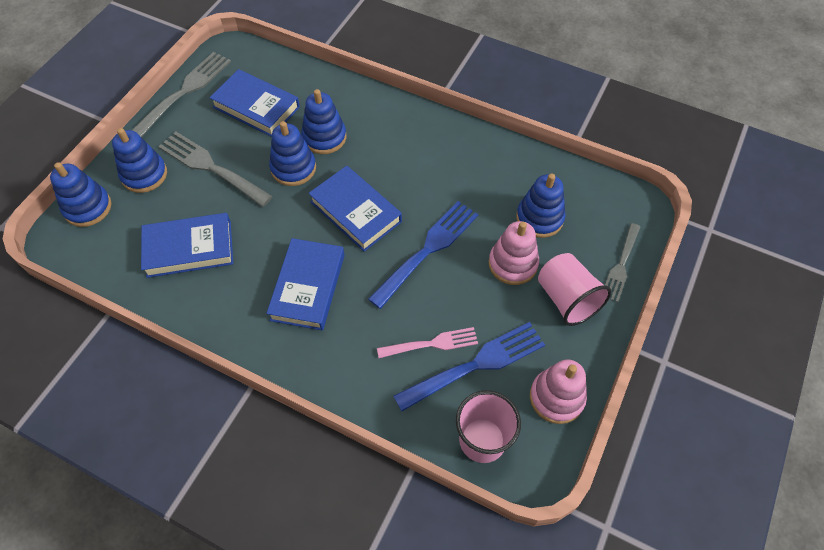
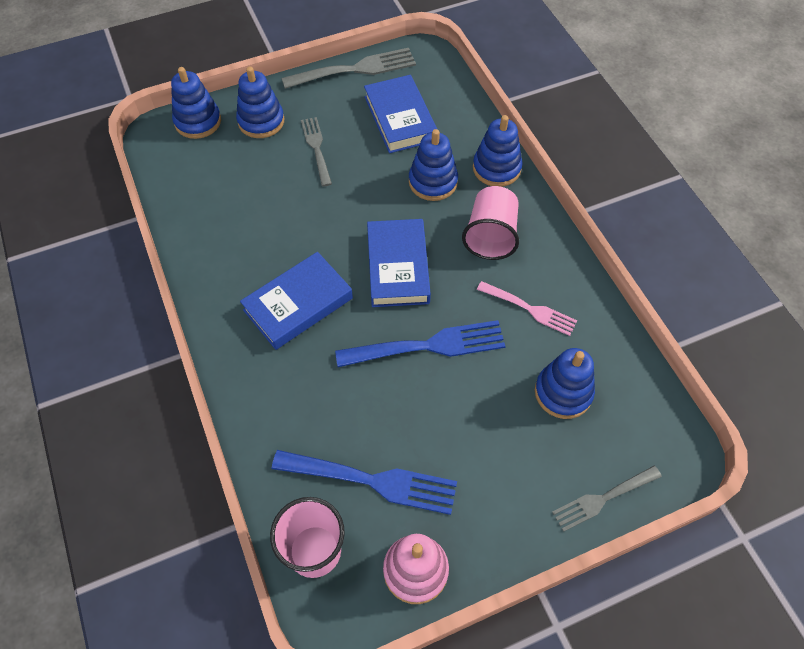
camera: 40 degrees right, 0 degrees up
(189, 248) = (239, 206): blue book -> none
(211, 167) = (316, 148): grey fork -> grey fork, size x0.63
(293, 168) = (381, 192): blue stacking toy -> blue stacking toy (496, 168)
(432, 344) = (352, 432): pink fork -> pink fork (530, 309)
(513, 264) = (494, 416): pink stacking toy -> none
(567, 299) = (515, 489): pink cup -> pink cup (490, 236)

